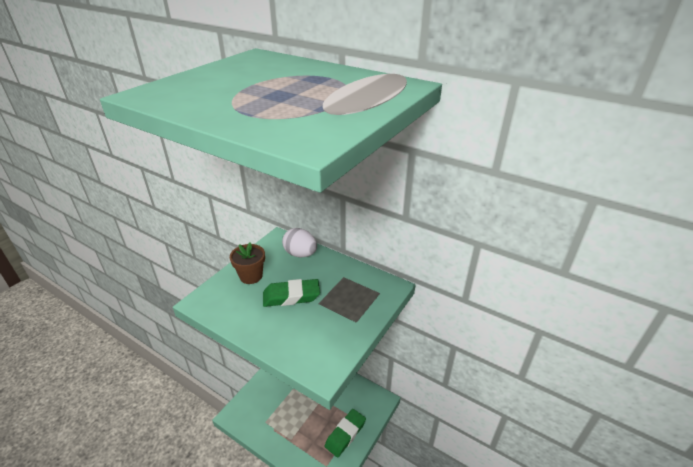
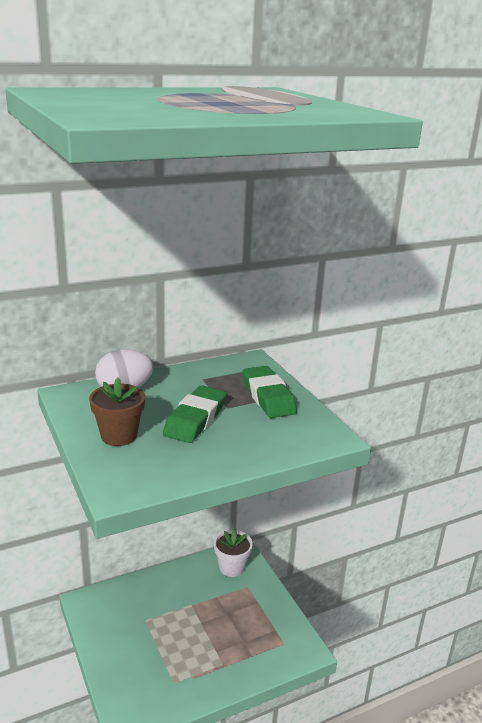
camera: 60 degrees left, 10 degrees down
(345, 434) = (258, 606): green eraser -> green eraser (268, 397)
(365, 402) = (231, 567): none -> white flower pot

